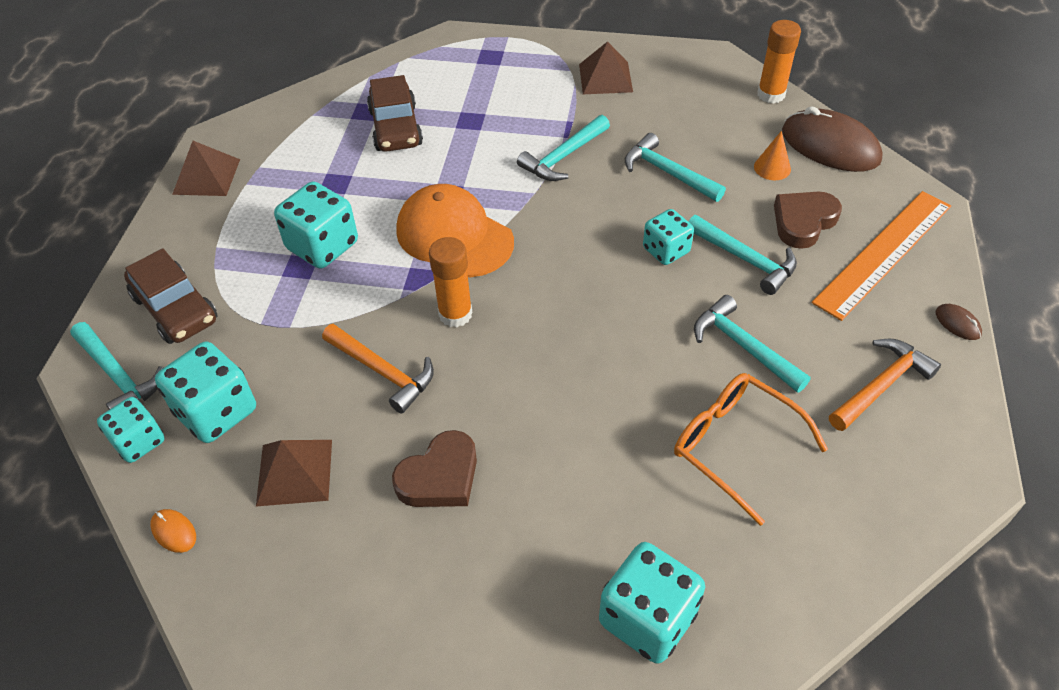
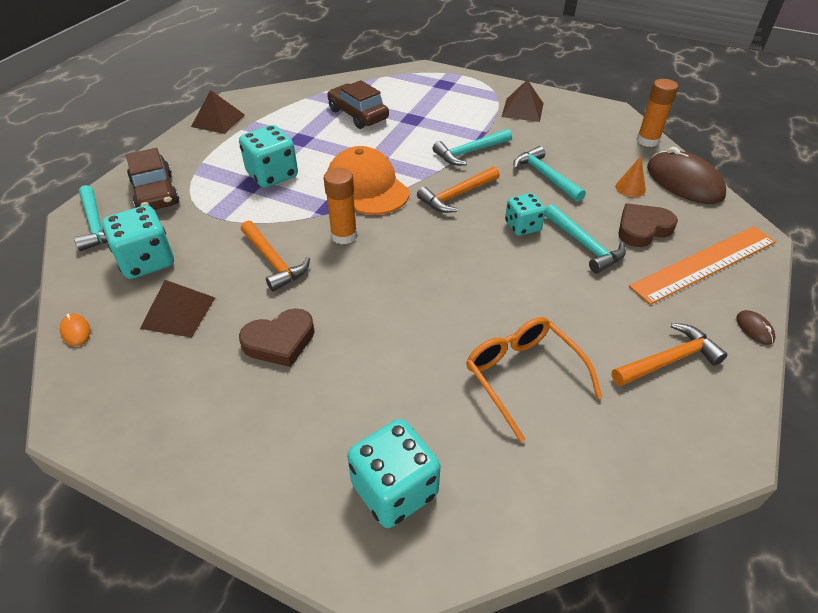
camera: 15 degrees right, 5 degrees down
(139, 442) = (86, 268): turquoise dice -> none
(396, 128) = (358, 114): brown car -> brown car turned 135 degrees clockwise
(571, 224) = (456, 196): none -> orange hammer
(743, 346) = (559, 305): turquoise hammer -> none

